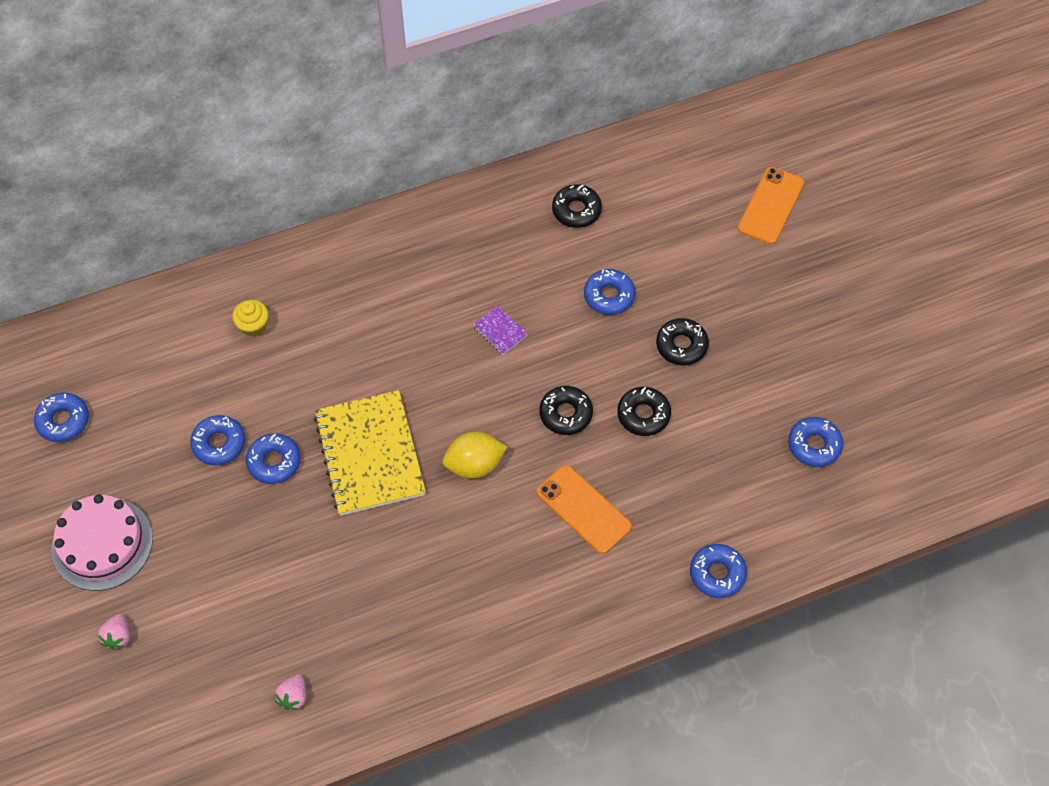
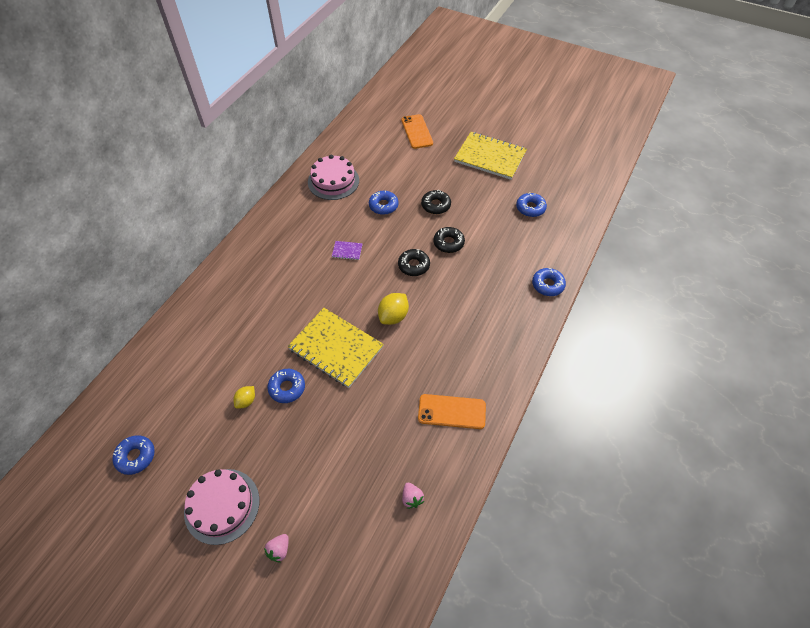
camera: 40 degrees left, 5 degrees down
(118, 636) = (279, 550): pink strawberry -> pink strawberry turned 60 degrees clockwise
(219, 444) = (246, 401): blue donut -> yellow lemon
(253, 326) = (213, 331): yellow cupcake -> none
(576, 210) = (333, 181): black donut -> pink cake
(584, 509) = (463, 299): orange phone -> orange phone (451, 411)
(839, 322) = (490, 157): none -> yellow notebook

